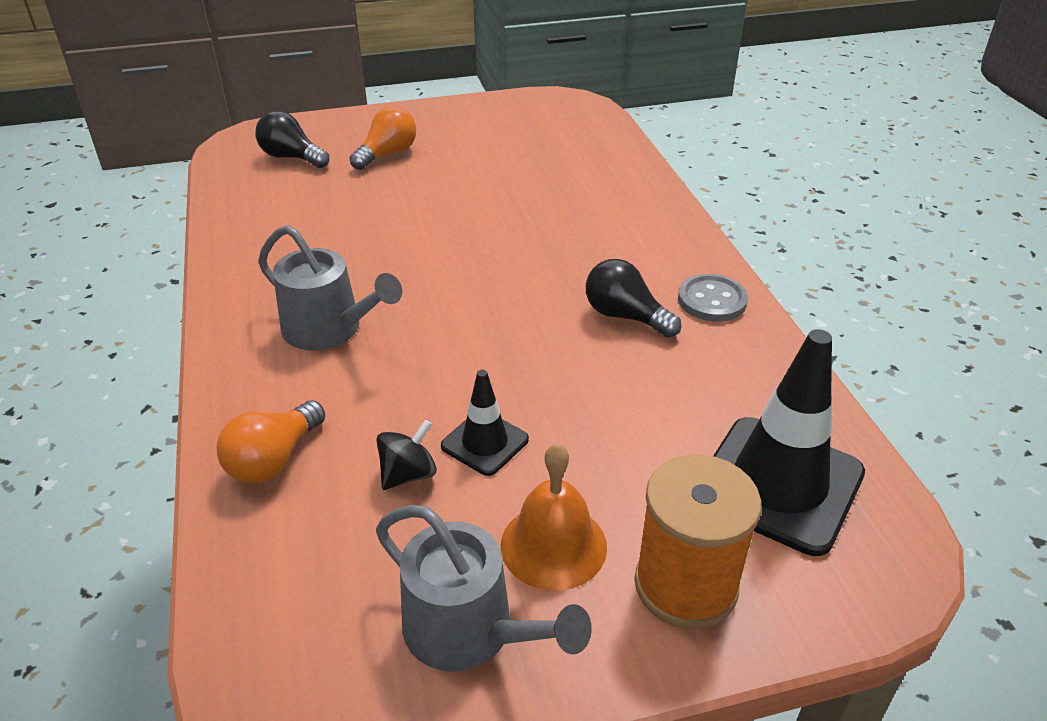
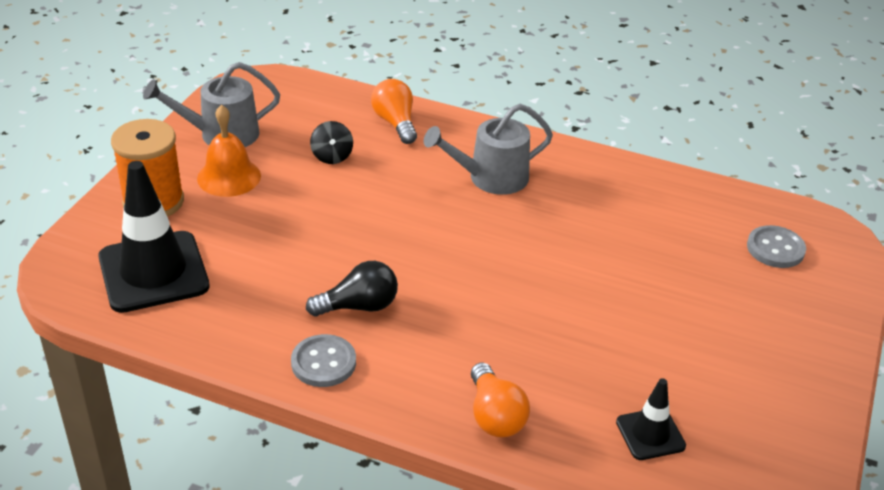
camera: 125 degrees right, 0 degrees up
(292, 157) = (775, 249): black light bulb -> grey button
(387, 154) = (738, 305): orange light bulb -> orange light bulb (495, 416)
(485, 443) = (321, 189): black traffic cone -> black traffic cone (650, 434)

